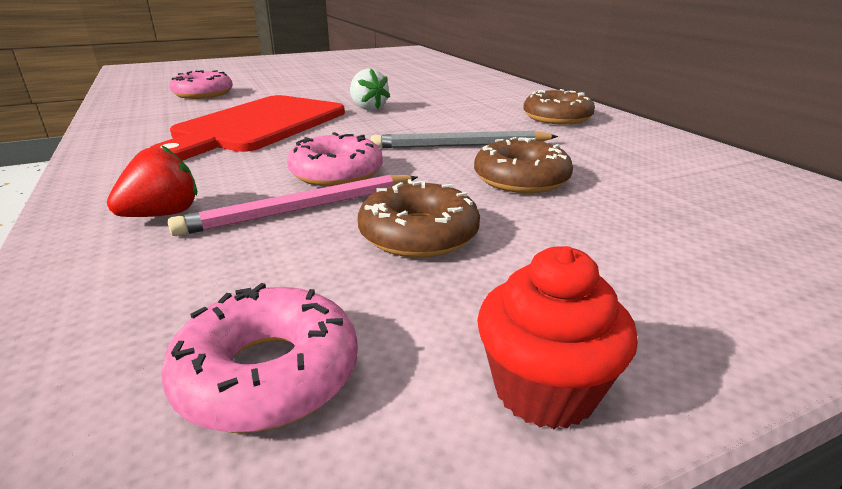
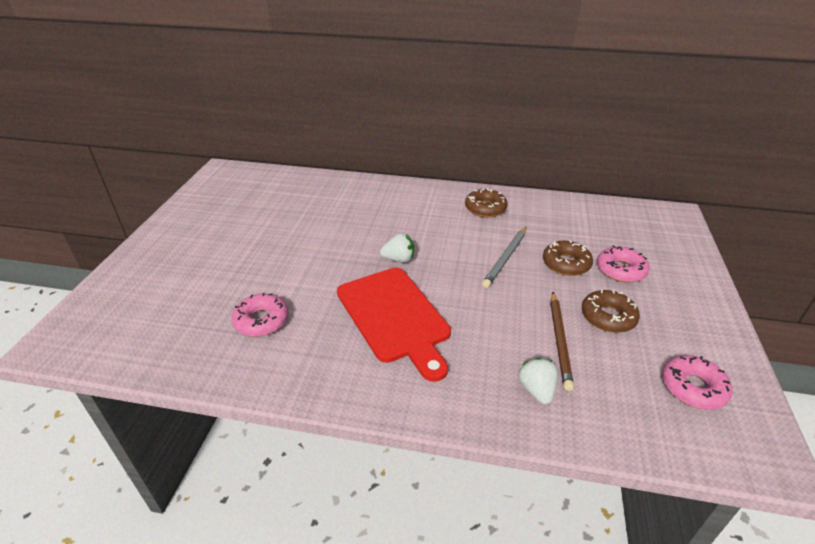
camera: 55 degrees left, 10 degrees up
(163, 214) = (536, 390): red strawberry -> white strawberry
(302, 209) = (560, 341): pink pencil -> brown pencil
(336, 173) = (517, 314): pink donut -> pink donut (620, 270)
(544, 389) = (719, 335): red cupcake -> none

